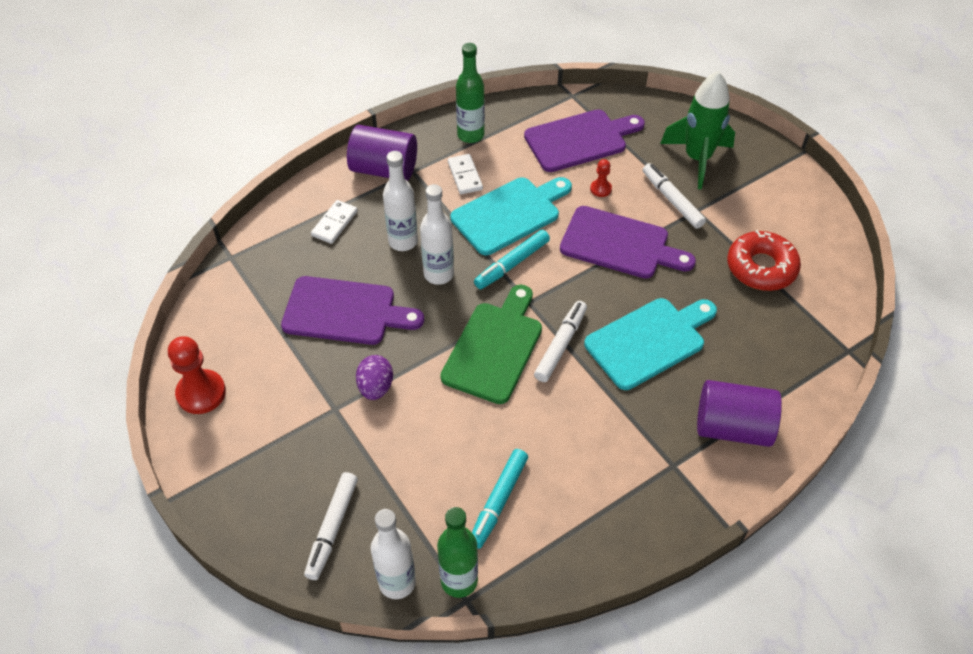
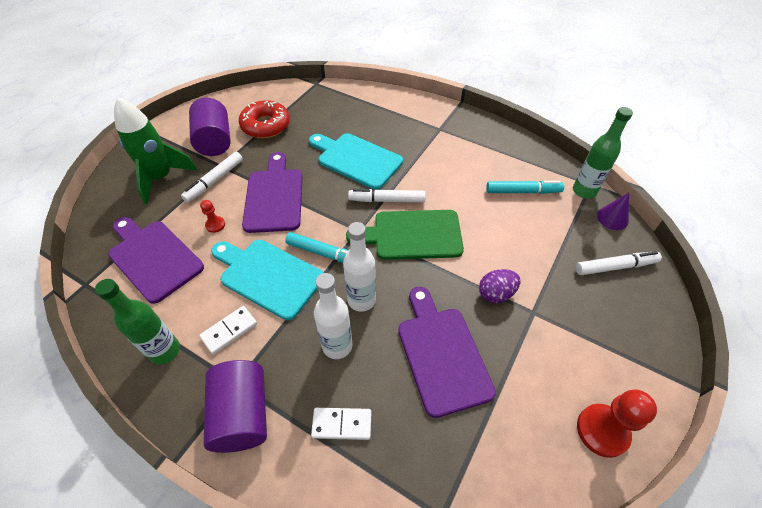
camera: 115 degrees left, 0 degrees up
(397, 582) = (612, 218): white bottle -> purple cone
(732, 427) = (398, 113): purple cylinder -> purple cylinder (215, 141)

